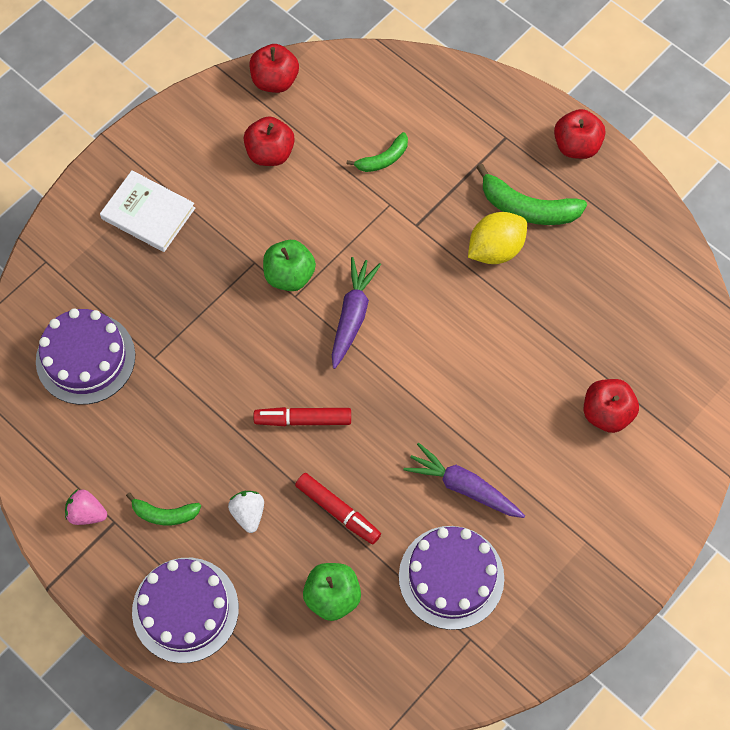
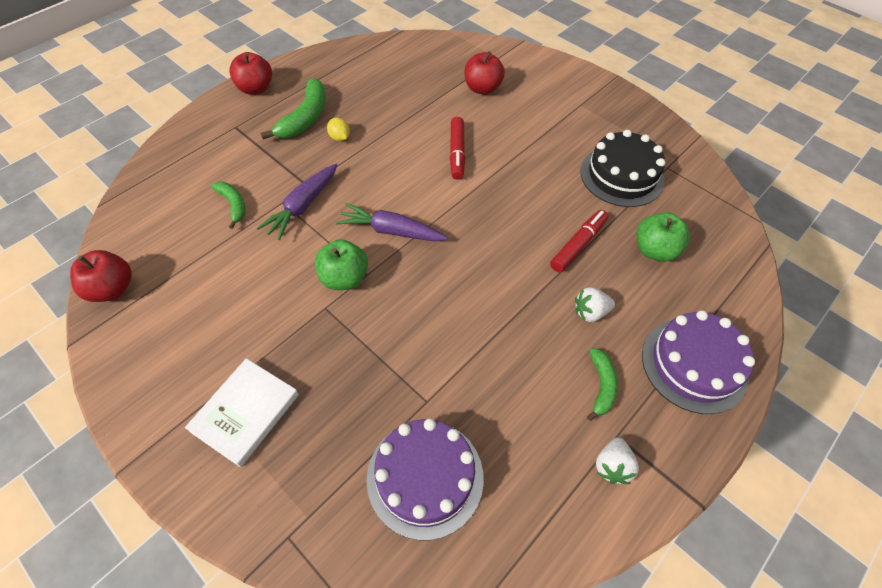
camera: 90 degrees left, 10 degrees down
(87, 513) = (612, 466): pink strawberry -> white strawberry
(270, 153) = (200, 293): red apple -> none
(303, 420) = (494, 269): red marker -> red marker (457, 153)
(451, 577) = (621, 175): purple cake -> black cake
(463, 487) = (547, 165): purple carrot -> purple carrot (303, 206)
(495, 249) = (339, 138): yellow lemon -> yellow lemon, size x0.53

